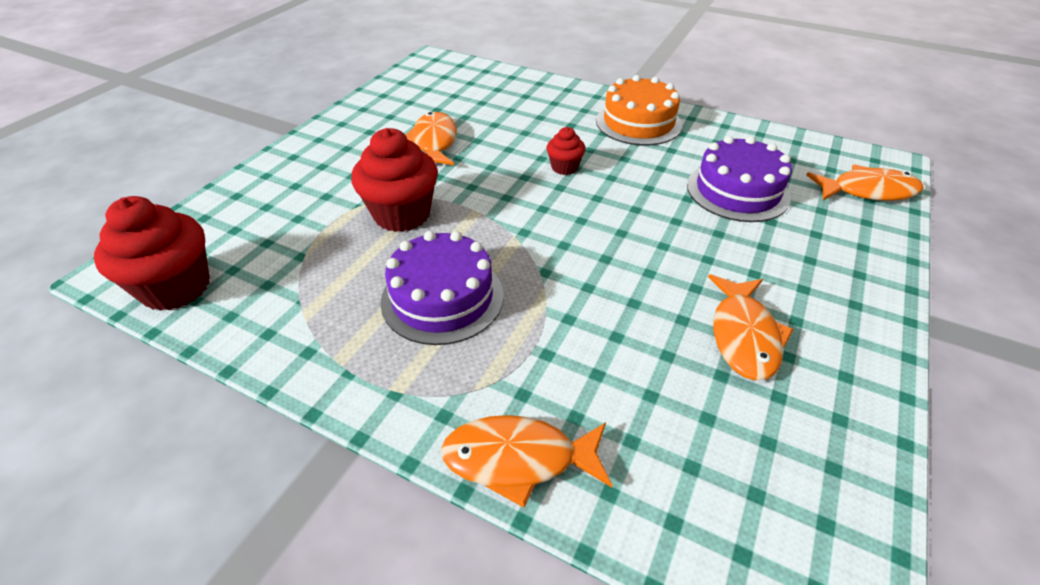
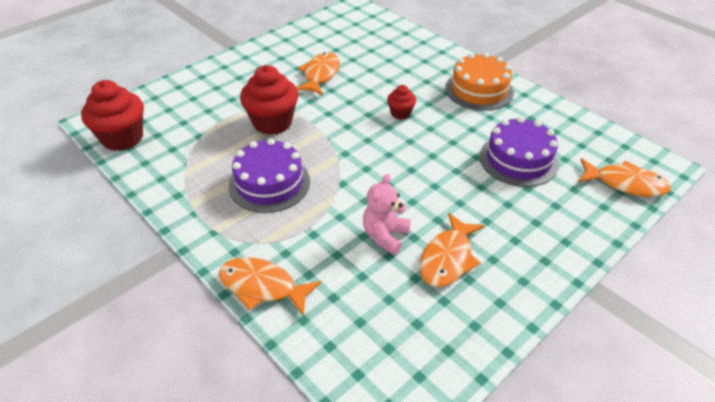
camera: 20 degrees right, 0 degrees up
(645, 328) = (385, 236): none -> pink teddy bear

